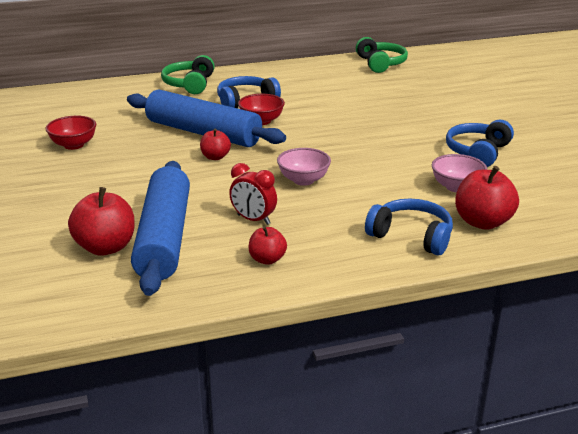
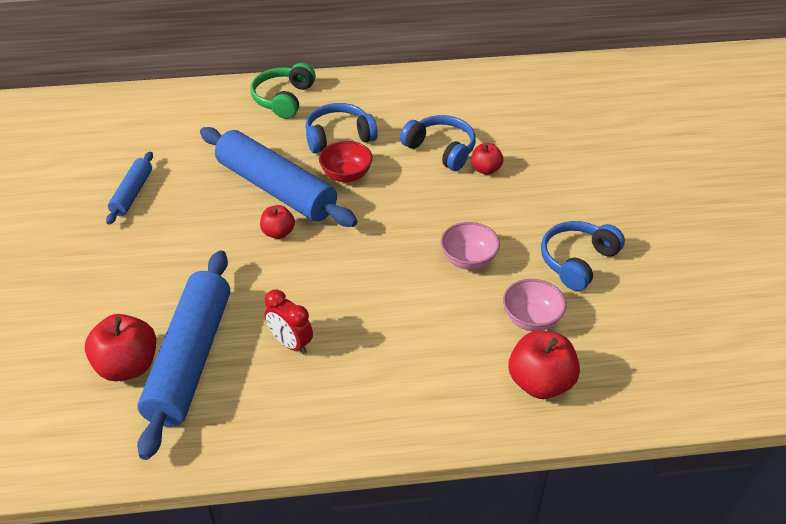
camera: 10 degrees right, 15 degrees up
(74, 145) = (132, 193): red bowl -> blue rolling pin
(267, 259) = (287, 409): red apple -> red apple (485, 169)
(303, 180) = (363, 285): pink bowl -> pink bowl (468, 260)
(380, 64) = (517, 83): green headphones -> none
(411, 236) = (453, 395): blue headphones -> blue headphones (441, 150)

